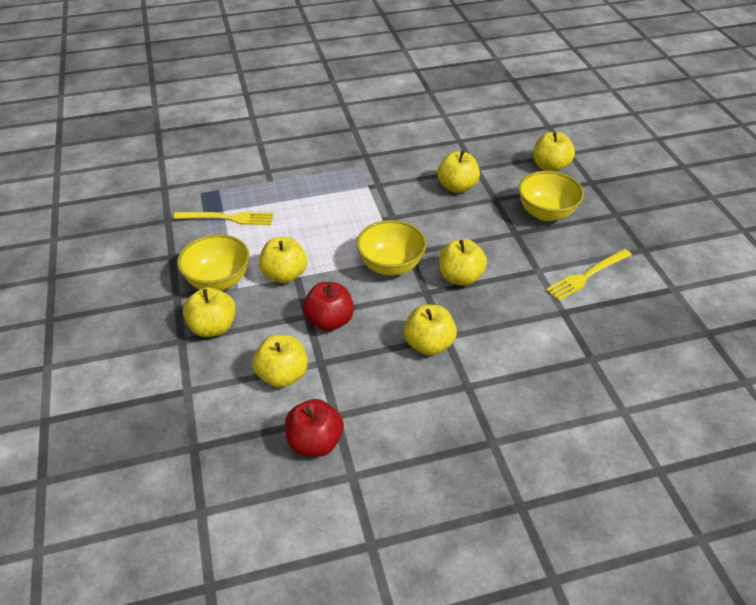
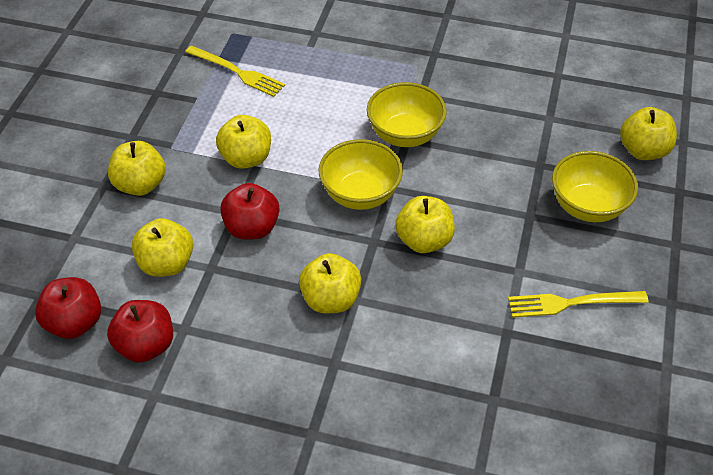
camera: 30 degrees right, 5 degrees up
(218, 280) = (180, 137): yellow bowl -> yellow bowl (405, 135)
(241, 454) = (74, 323): none -> red apple
(457, 187) = (507, 132): yellow apple -> none

